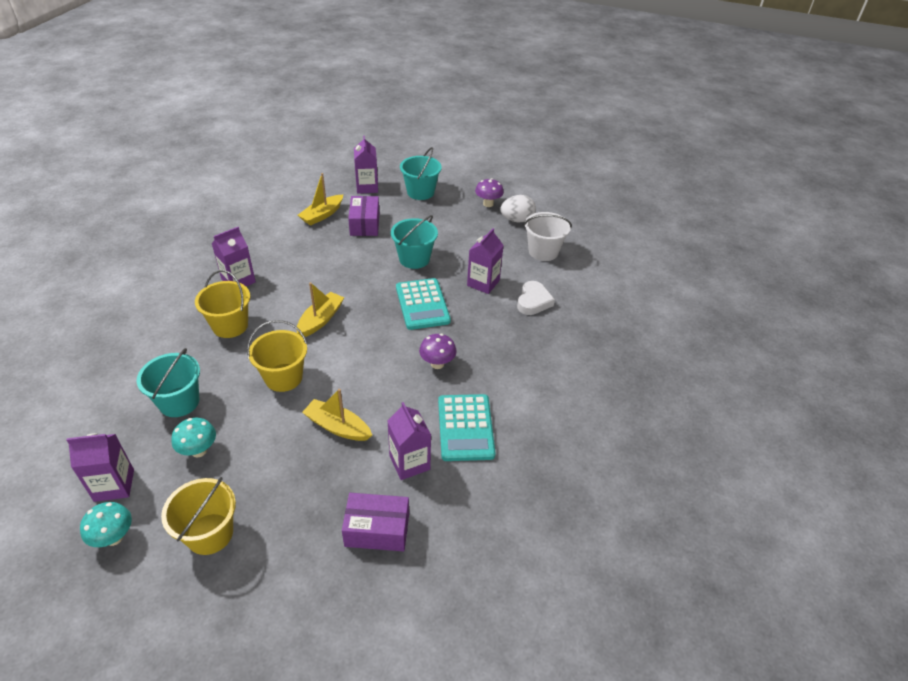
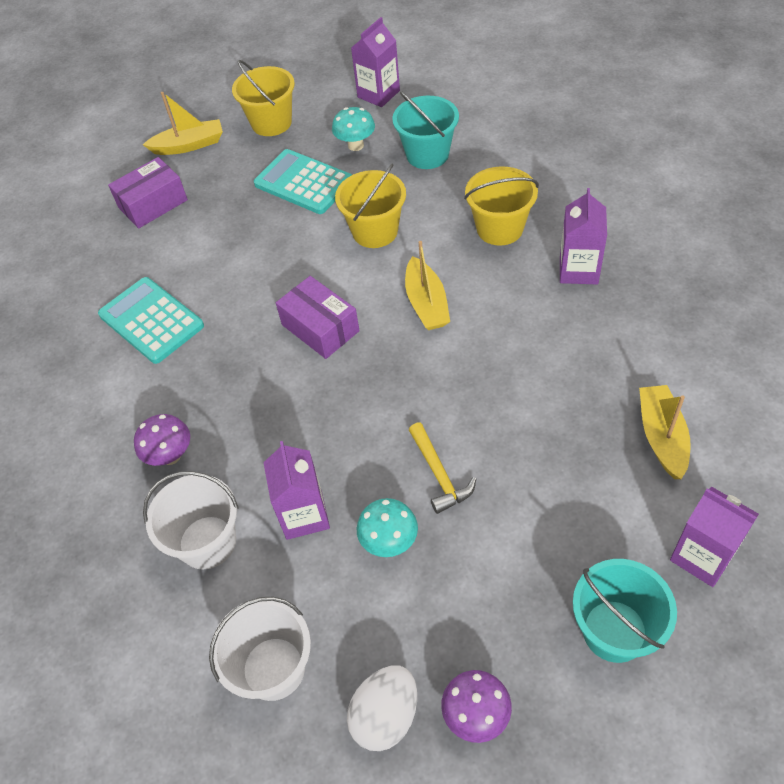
camera: 145 degrees right, 10 degrees up
(114, 537) = (330, 81): turquoise mushroom -> turquoise mushroom (389, 542)
(337, 427) = (270, 235): yellow boat -> yellow boat (189, 145)
(364, 224) = (586, 474): purple box -> purple box (320, 328)
(409, 462) = (175, 258): purple carton -> none
(414, 259) = (439, 474): turquoise bucket -> yellow hammer
(422, 304) = (343, 414): turquoise calculator -> turquoise calculator (303, 183)
(437, 364) = (244, 358): purple mushroom -> purple mushroom (170, 456)
(533, 301) = (207, 542): white heart -> white bucket

